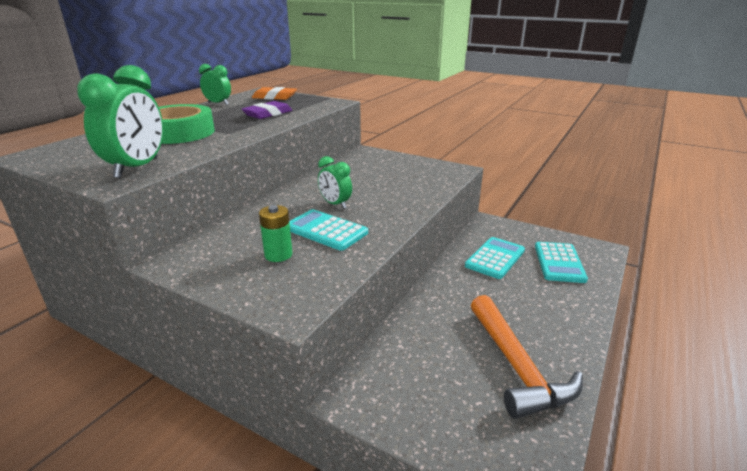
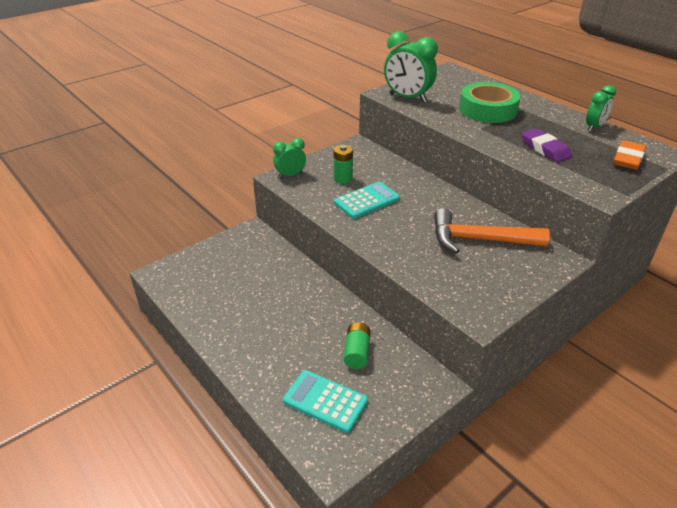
camera: 110 degrees right, 10 degrees up
(335, 204) = (412, 212): green clock -> green clock (290, 175)
(495, 258) = (357, 352): turquoise calculator -> green battery
(516, 366) = (225, 302): orange hammer -> orange hammer (479, 240)

